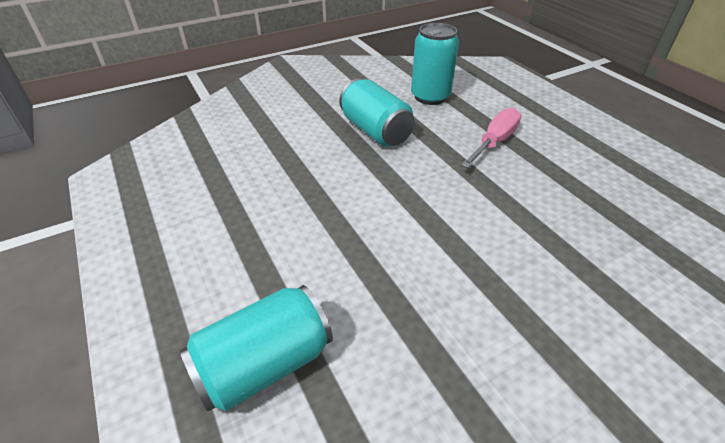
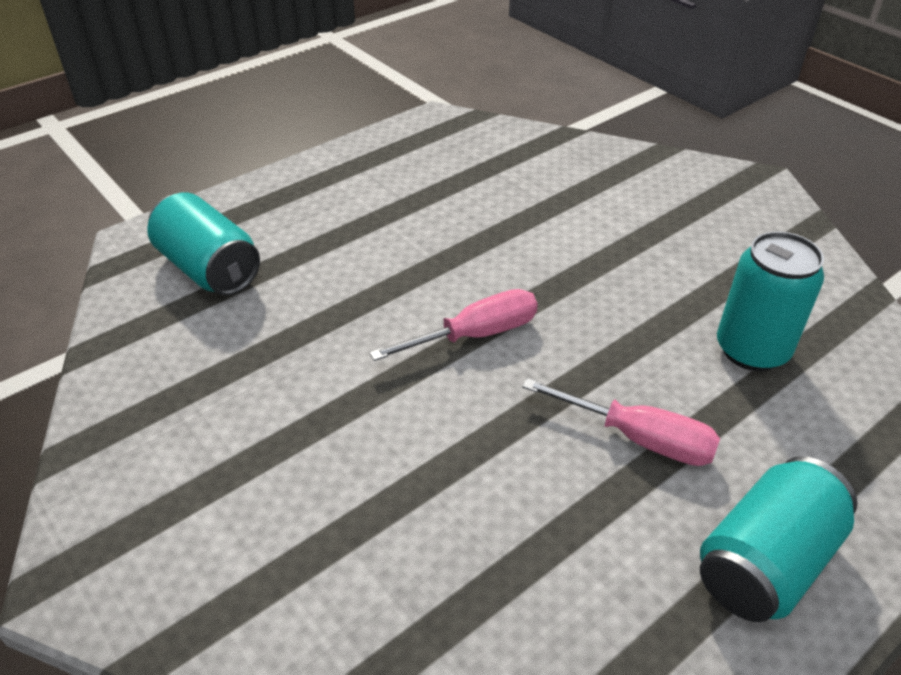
camera: 80 degrees right, 0 degrees up
(375, 131) = (607, 295): turquoise can -> turquoise can (765, 562)
(403, 189) = (475, 335): none -> pink screwdriver

